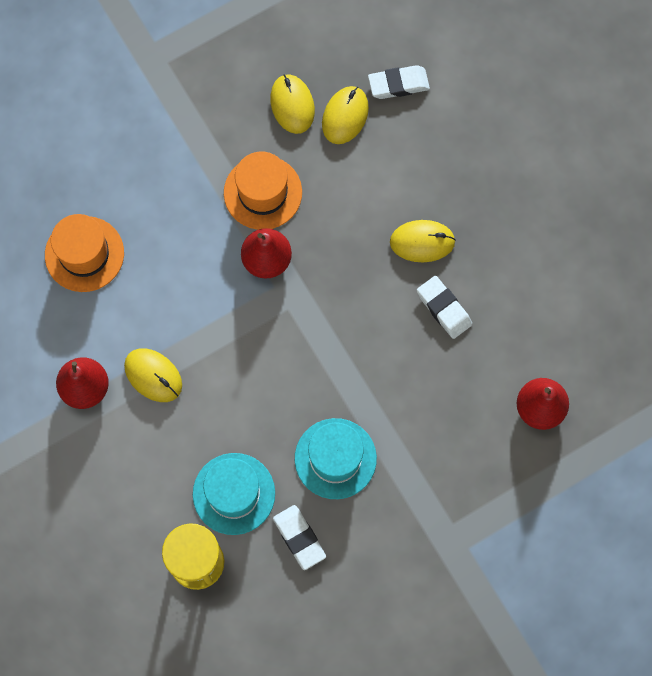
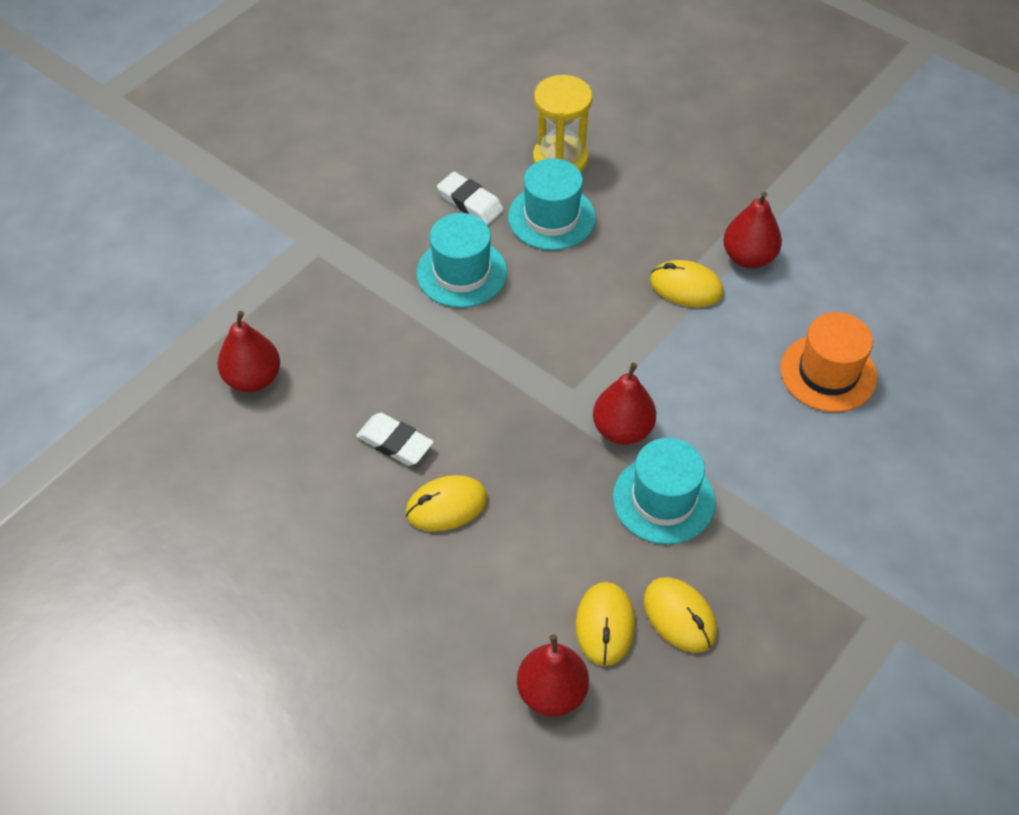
camera: 160 degrees right, 20 degrees down
(263, 192) = (663, 499): orange hat -> turquoise hat
(398, 84) = (552, 692): white eraser -> red pear

